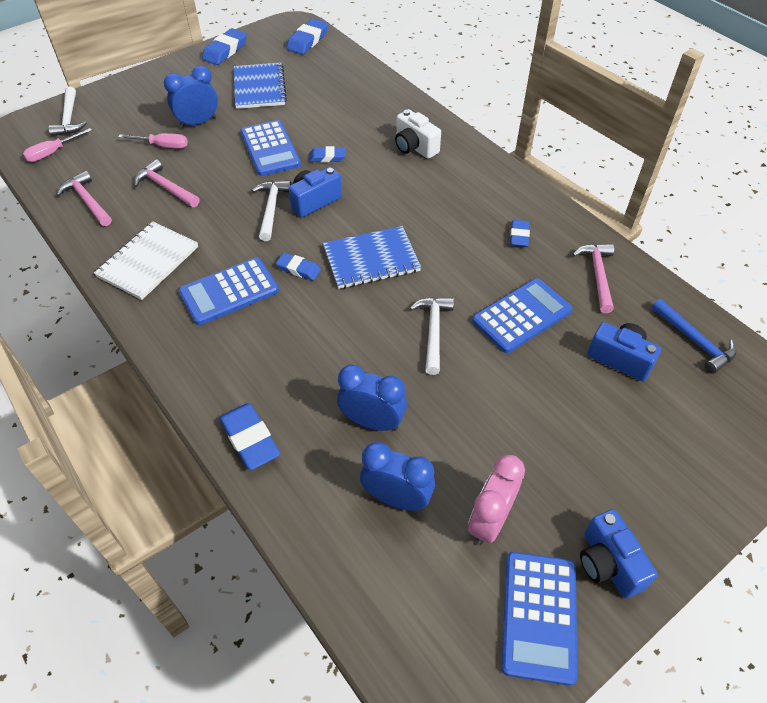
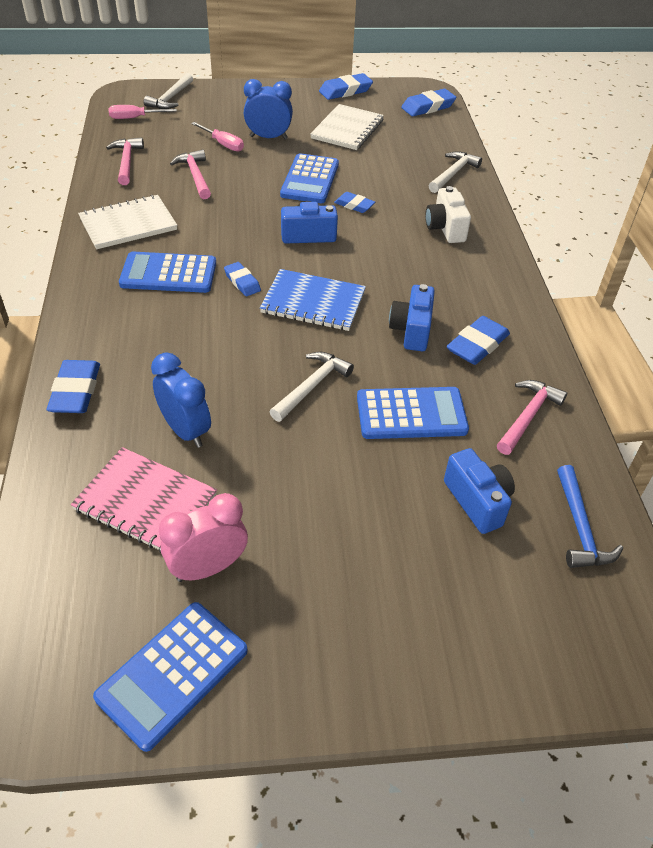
camera: 30 degrees right, 5 degrees down
(259, 88) = (347, 129): blue notebook -> white notebook
(271, 209) = (265, 226): white hammer -> white hammer (453, 173)
(396, 498) = (146, 502): blue clock -> pink notebook
(519, 236) = (477, 345): blue eraser -> blue eraser, size x1.59
(608, 563) = (282, 672): blue camera -> blue camera (411, 330)

